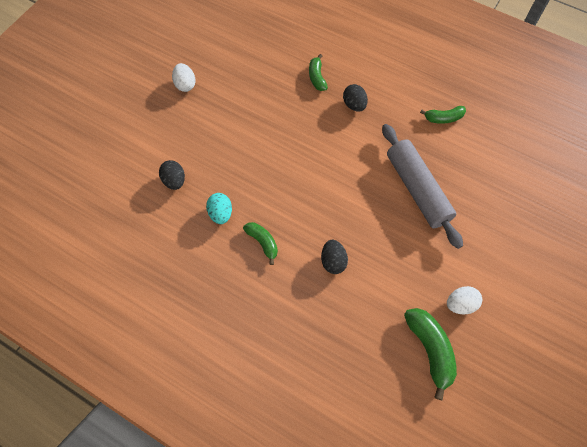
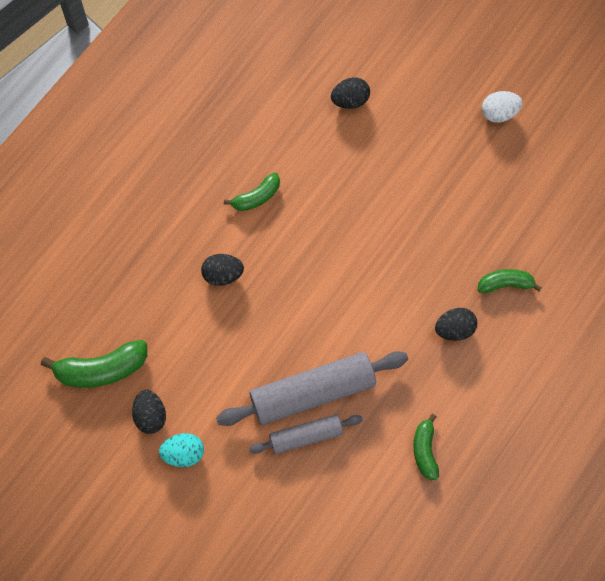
camera: 95 degrees right, 5 degrees up
(221, 213) = (299, 151): turquoise egg -> turquoise egg (183, 453)
(451, 191) = (306, 436): none -> grey rolling pin
(460, 304) = (150, 416): white egg -> black egg

